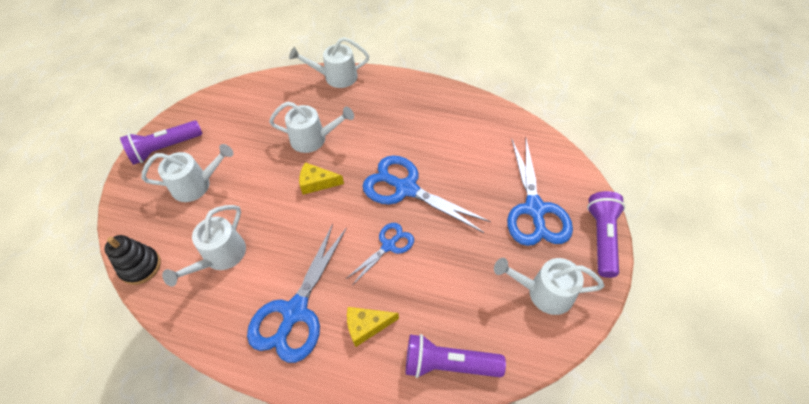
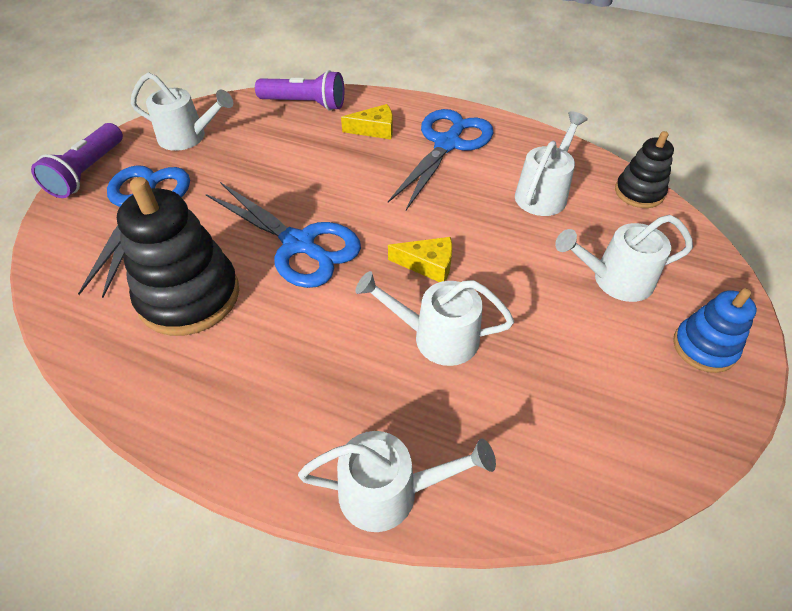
camera: 175 degrees left, 5 degrees down
(165, 149) = (704, 347): purple flashlight -> blue stacking toy
(388, 246) = (339, 186): blue scissors -> none
(462, 147) = (189, 296): none -> black stacking toy

